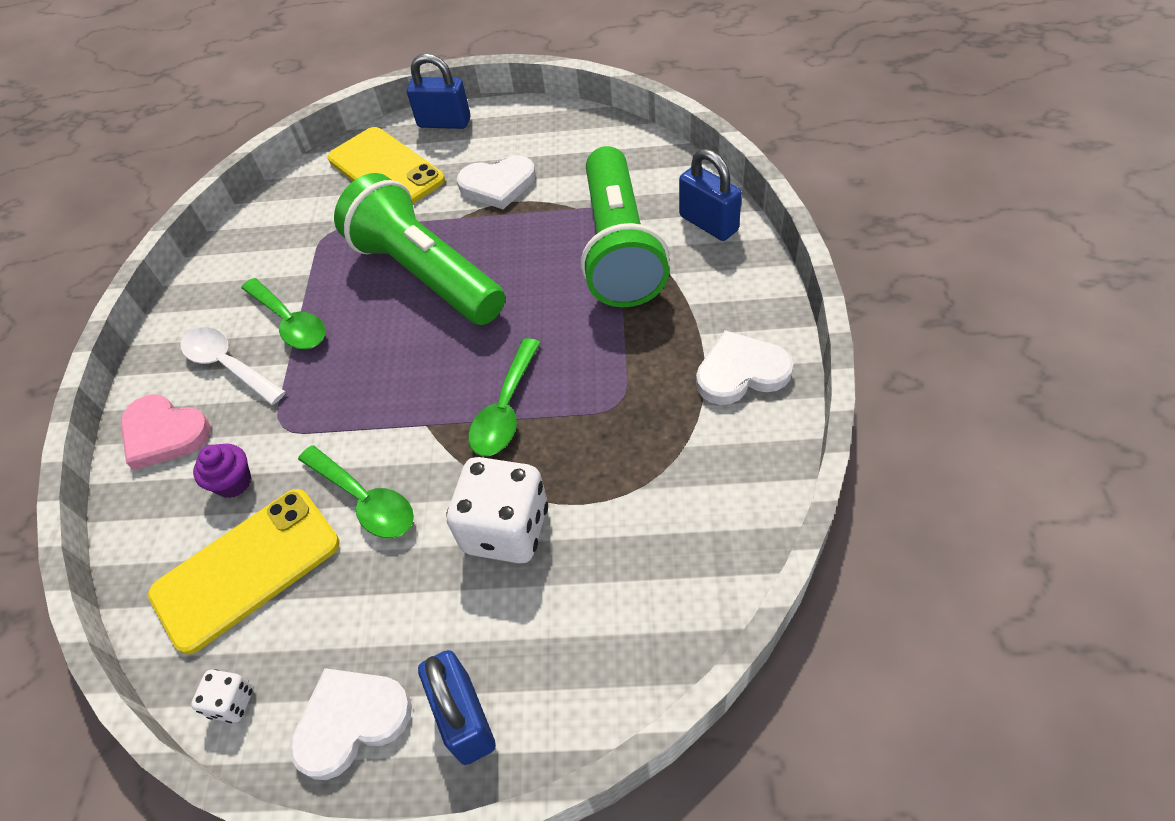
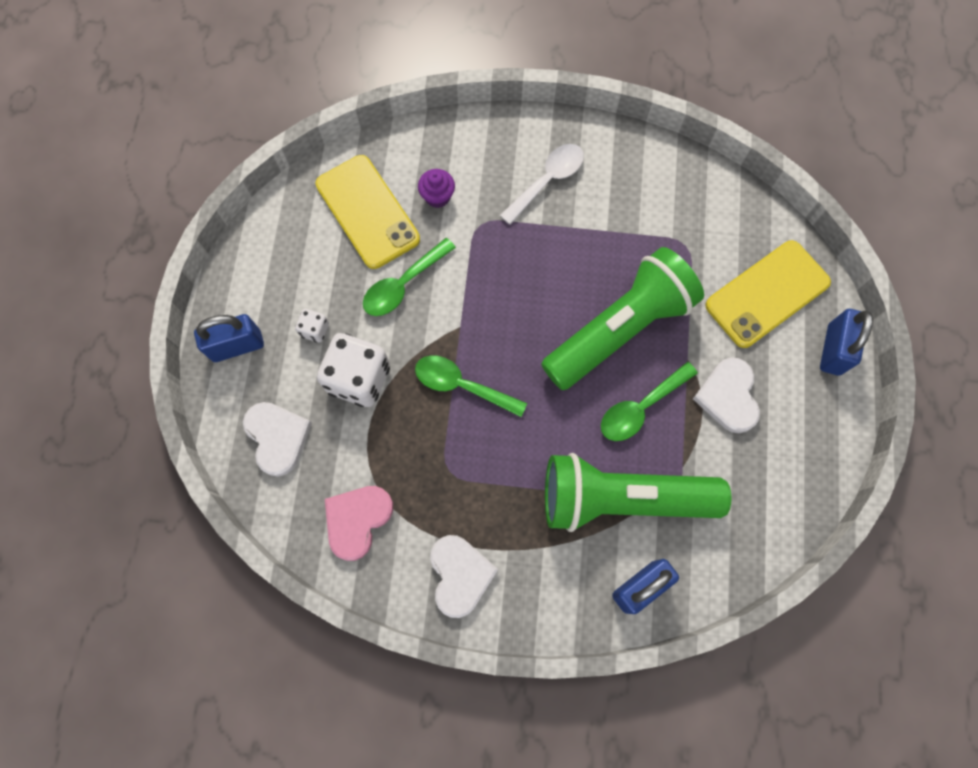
camera: 90 degrees right, 20 degrees up
(164, 433) = (491, 145): pink heart -> pink heart (357, 520)
(232, 702) = (280, 213): white dice -> white dice (315, 330)
(290, 322) = (584, 223): green spoon -> green spoon (640, 408)
(351, 721) = (252, 280): white heart -> white heart (277, 437)

